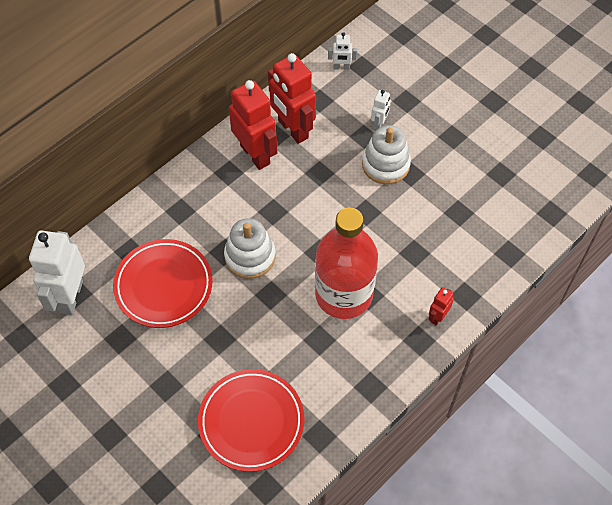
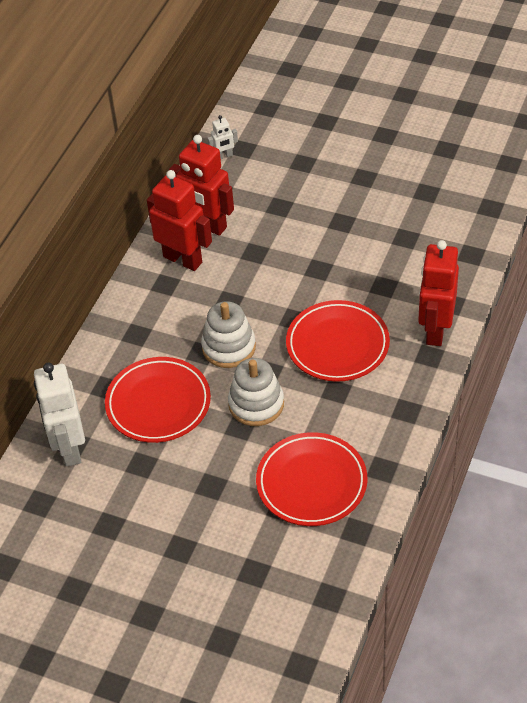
camera: 20 degrees left, 10 degrees down
(344, 294) = (337, 345): red bottle -> red plate
(379, 123) = (288, 191): white robot -> none
(385, 164) = (314, 223): white stacking toy -> white stacking toy (256, 404)
(437, 317) = (435, 330): red robot -> red robot, size x2.15

